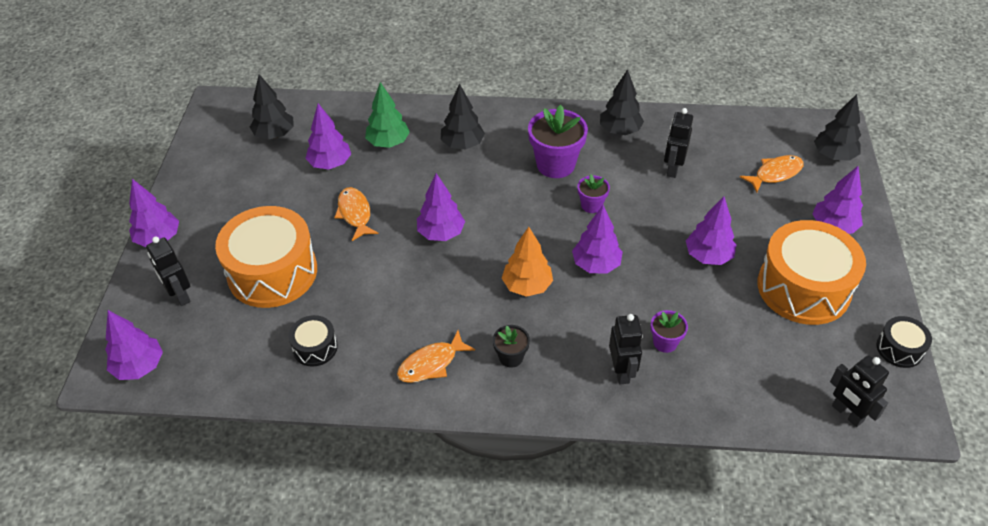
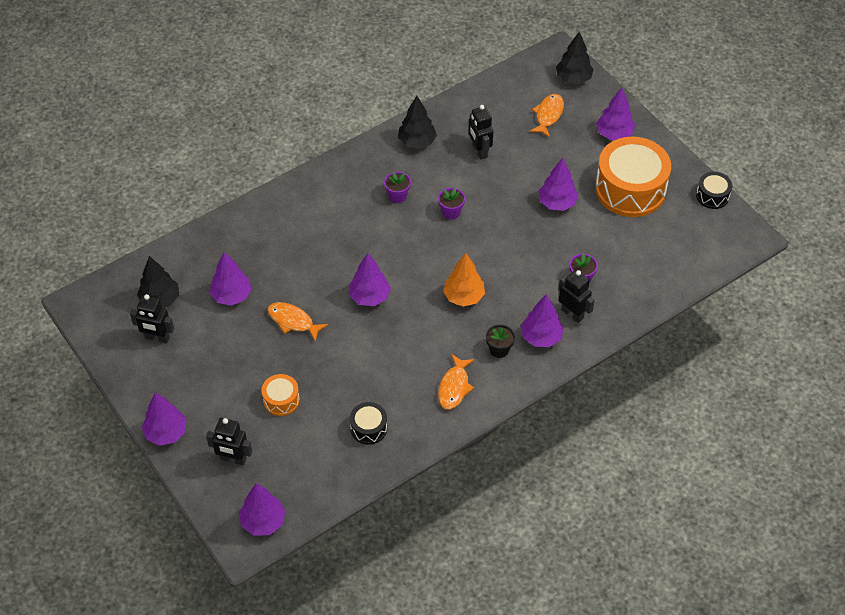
camera: 40 degrees left, 5 degrees up
(272, 272) = (281, 400): orange drum -> orange drum, size x0.47
(388, 143) = (258, 252): green tree -> none
(462, 144) = (315, 220): black tree -> none
(555, 164) = (397, 196): purple flower pot -> purple flower pot, size x0.53
(596, 265) = (493, 254): purple tree -> purple tree (541, 337)
(847, 414) = (715, 256): black robot -> black robot (157, 338)

